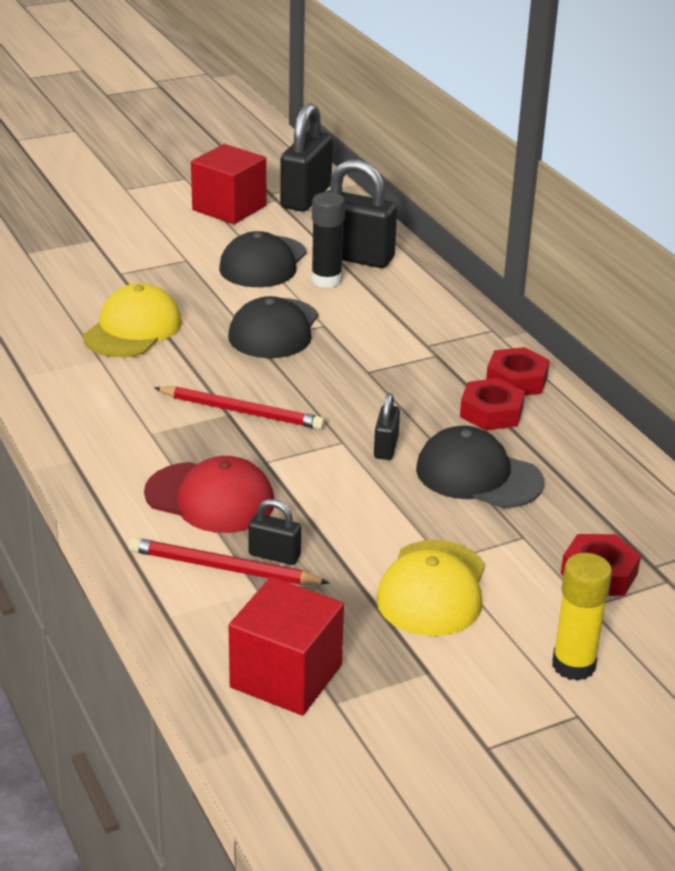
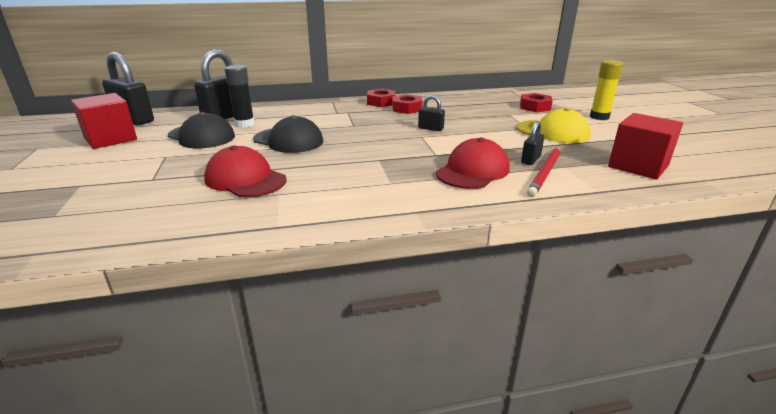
camera: 75 degrees left, 5 degrees down
(133, 329) = (245, 179): yellow cap -> red cap
(241, 411) = (378, 156): red pencil -> none
(478, 475) = (460, 116): black cap -> none

